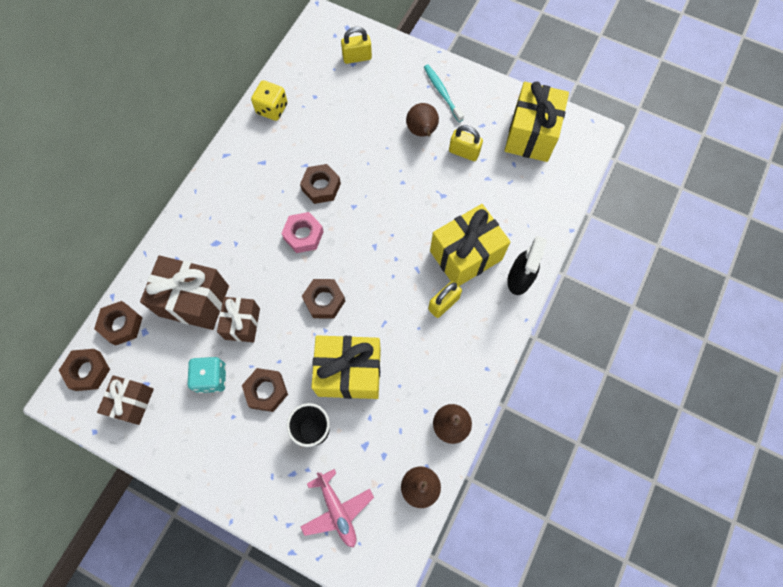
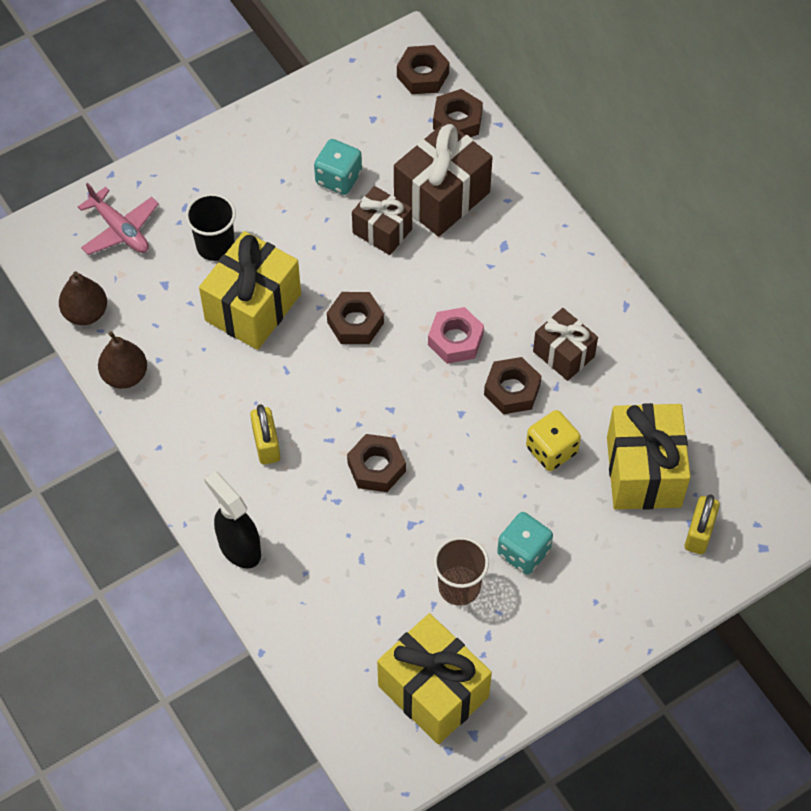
camera: 120 degrees right, 10 degrees down
(132, 402) = (360, 100): brown gift -> brown gift (563, 354)
(266, 391) = (288, 221): brown nut -> brown nut (376, 467)
(272, 109) = (668, 388): yellow dice -> yellow dice (551, 450)
(337, 510) = (120, 229): pink plane -> pink plane turned 135 degrees counterclockwise
(422, 132) = (523, 552): brown pear -> turquoise dice
(442, 92) = (573, 613): turquoise toothbrush -> none
(464, 152) = (459, 587): yellow padlock -> brown cup
(465, 255) = (310, 504): yellow gift -> yellow gift (643, 472)

